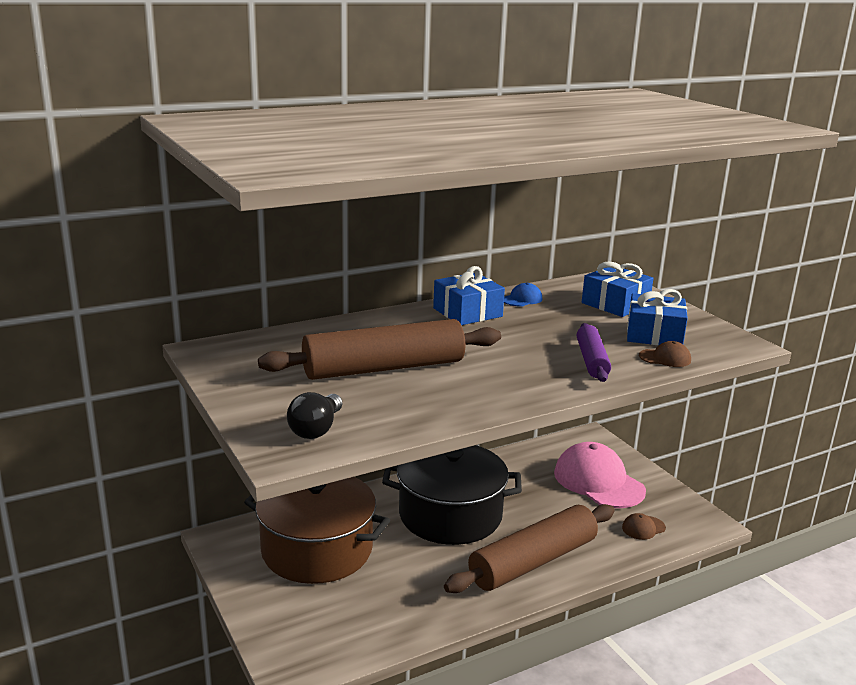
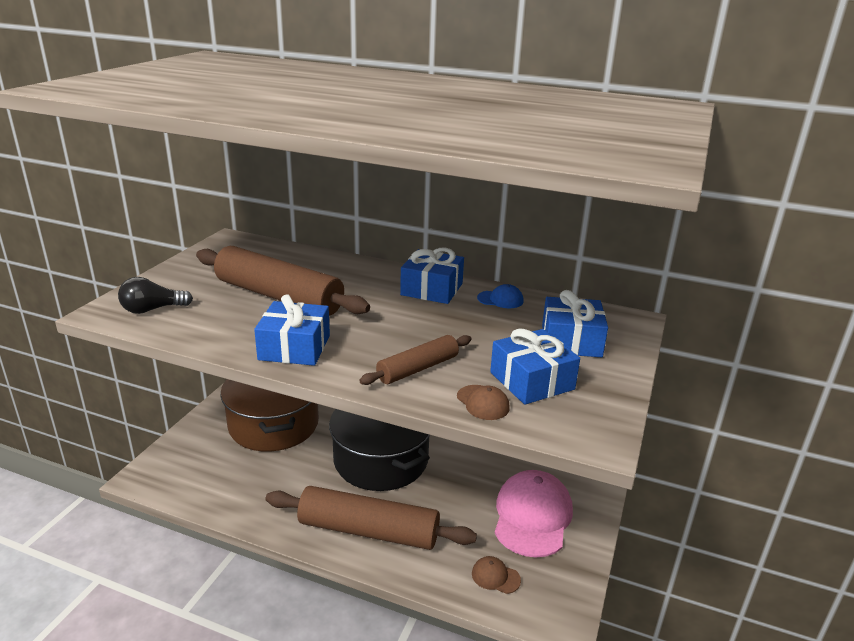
camera: 50 degrees right, 5 degrees up
(495, 391) = (294, 347): none -> blue gift
(591, 360) = (418, 368): purple rolling pin -> brown rolling pin

